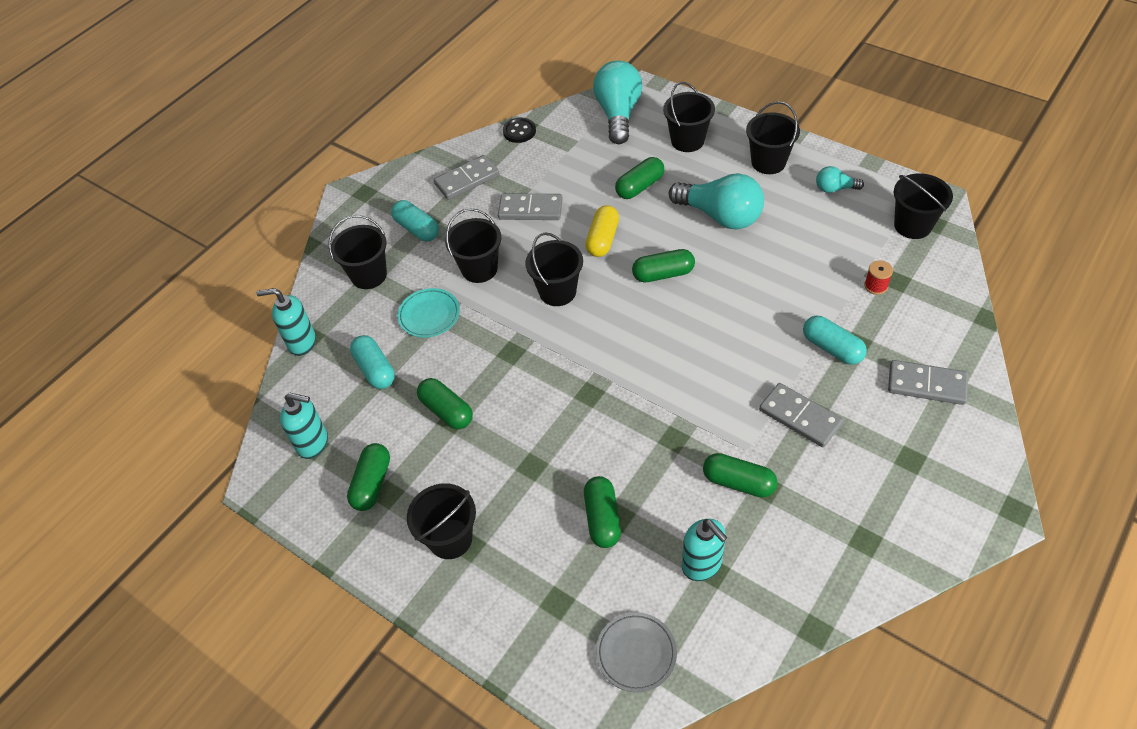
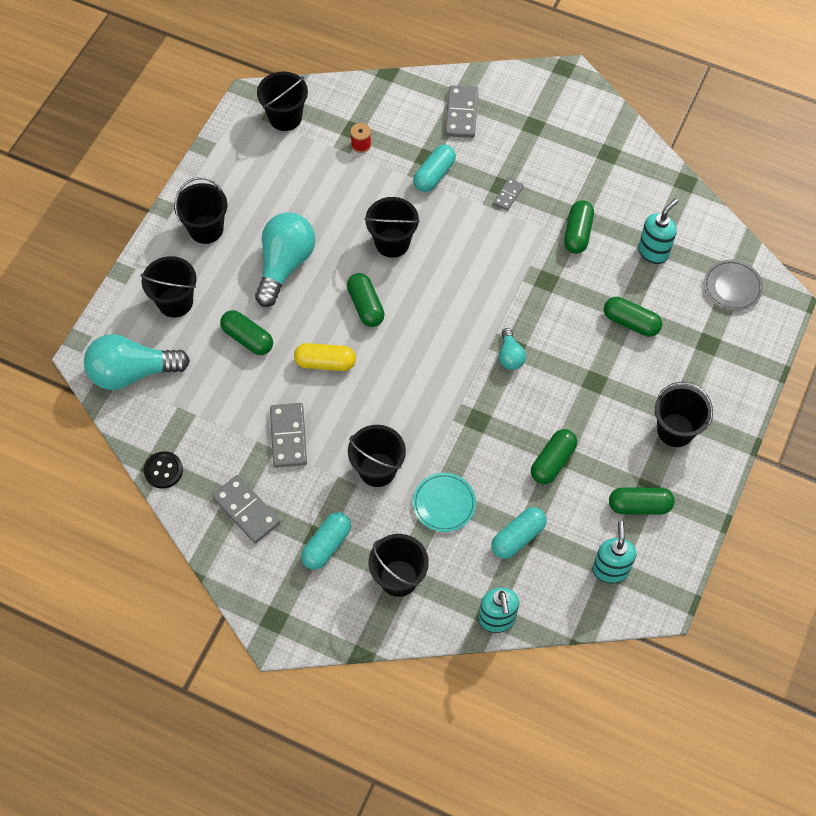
camera: 105 degrees left, 10 degrees up
(557, 292) = (398, 392): black bucket -> black bucket (392, 242)
(602, 518) = (631, 322): green capsule -> green capsule turned 45 degrees clockwise
(800, 417) = (508, 195): grey domino -> grey domino, size x0.57
(834, 188) = (241, 175): turquoise light bulb -> turquoise light bulb (510, 356)

